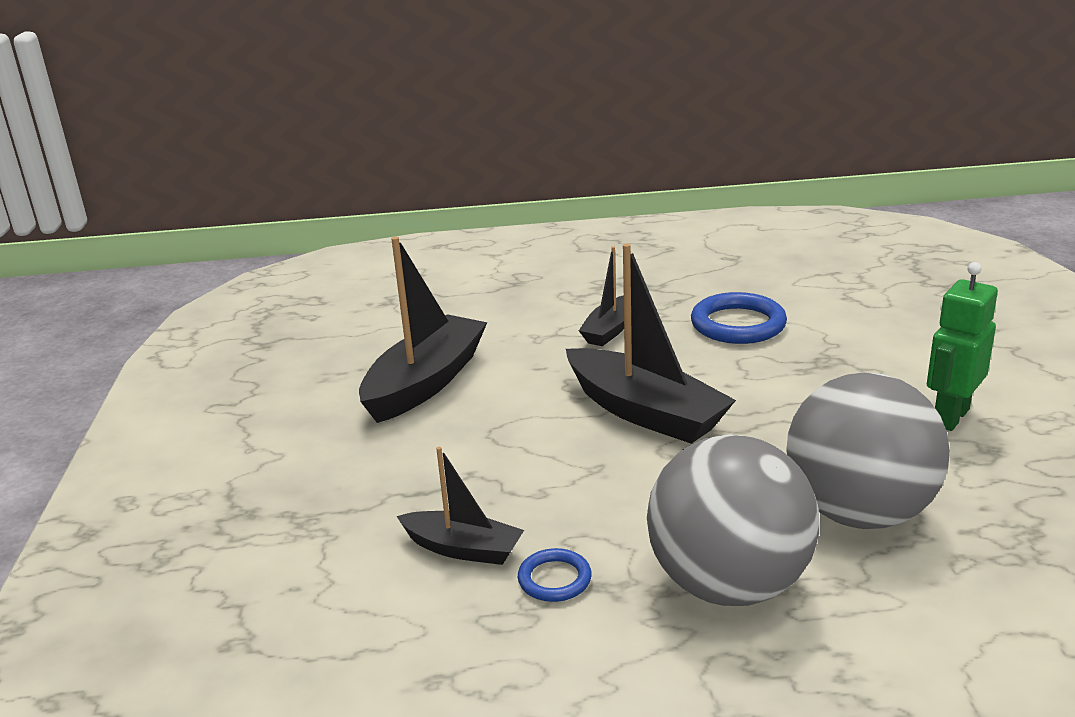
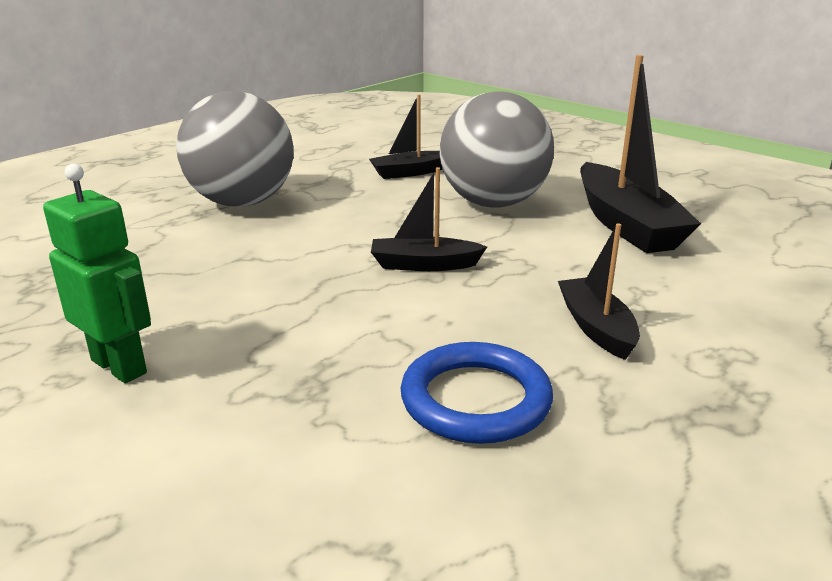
camera: 135 degrees right, 0 degrees up
(554, 579) = (342, 178): blue ring -> none
(645, 412) = (424, 265): black boat -> black boat, size x0.56
(859, 513) = (179, 257): grey ball -> grey ball (493, 203)
(950, 417) = (119, 366): green robot -> green robot turned 45 degrees counterclockwise

